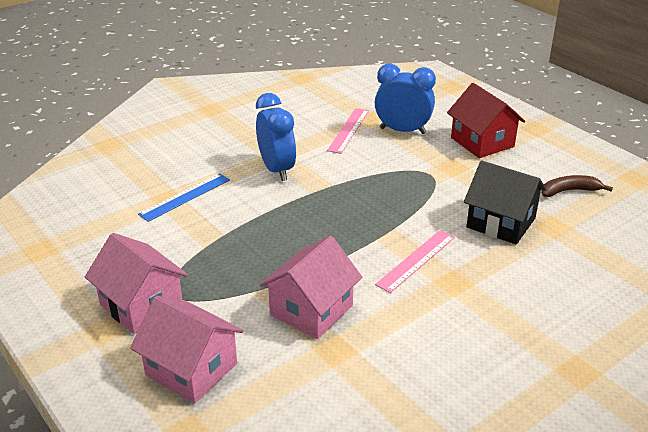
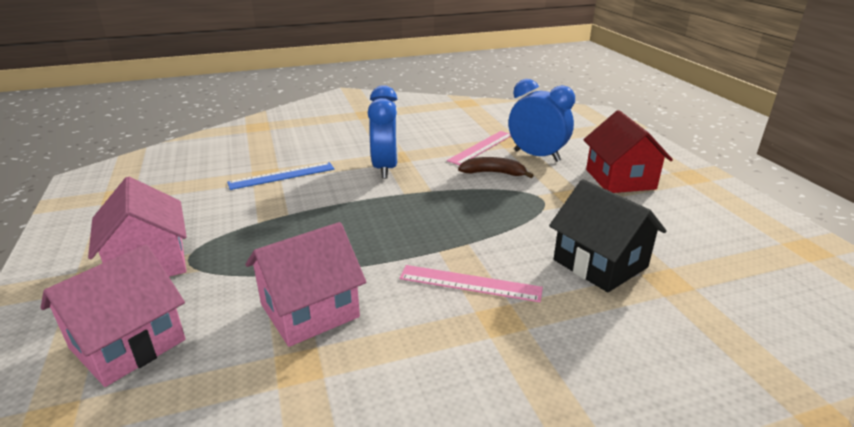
camera: 20 degrees right, 5 degrees down
(191, 369) = (128, 344): pink house -> pink house turned 75 degrees clockwise
(416, 260) = (470, 283): pink ruler -> pink ruler turned 45 degrees clockwise
(569, 191) = (708, 246): brown banana -> brown banana (493, 173)

